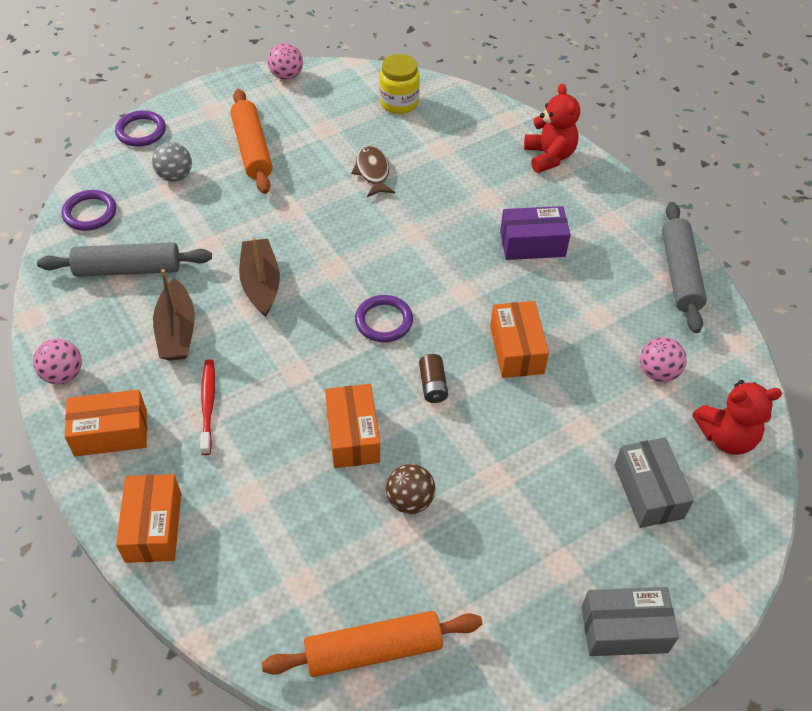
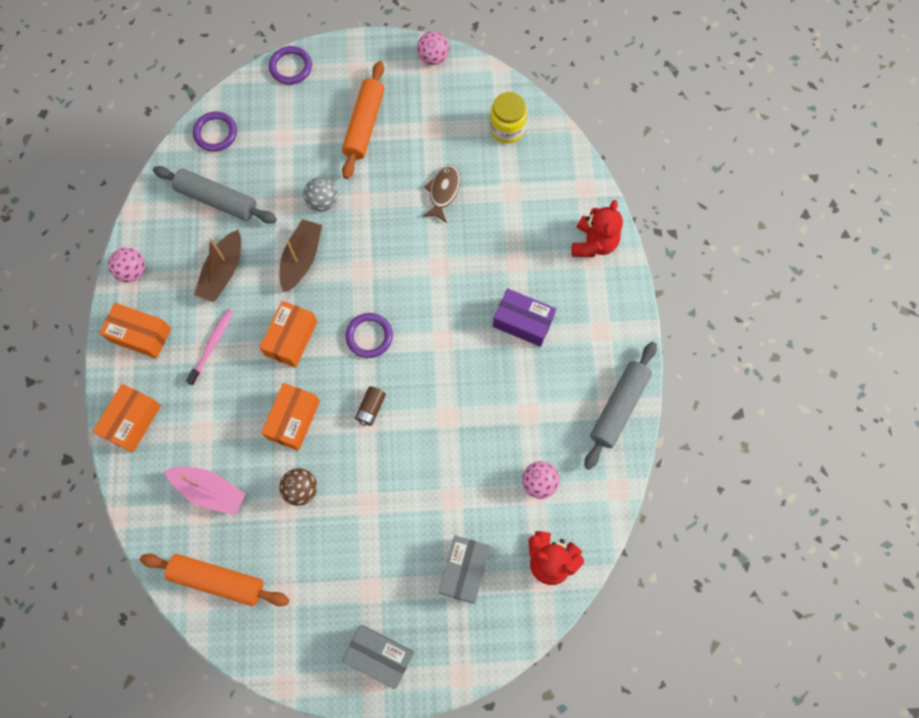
camera: 30 degrees right, 20 degrees up
(175, 176) = (293, 125): grey ball -> grey ball (322, 202)
(208, 405) = (212, 345): red toothbrush -> pink toothbrush
(300, 555) = (210, 491): none -> pink boat
(516, 349) = (449, 409): orange box -> orange box (291, 338)

